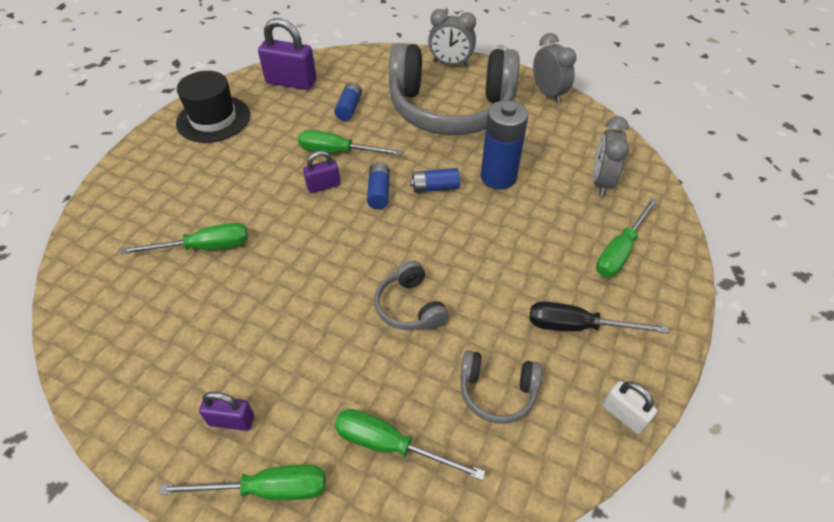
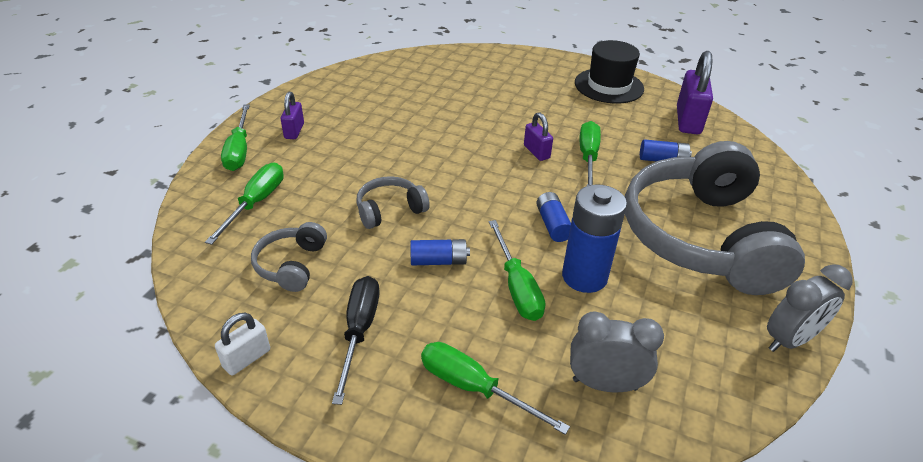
camera: 85 degrees right, 10 degrees down
(204, 247) = (452, 101): green screwdriver -> green screwdriver (517, 287)
(379, 192) = (535, 186): blue battery -> blue battery (439, 261)
(450, 63) = (801, 237): grey clock -> none

